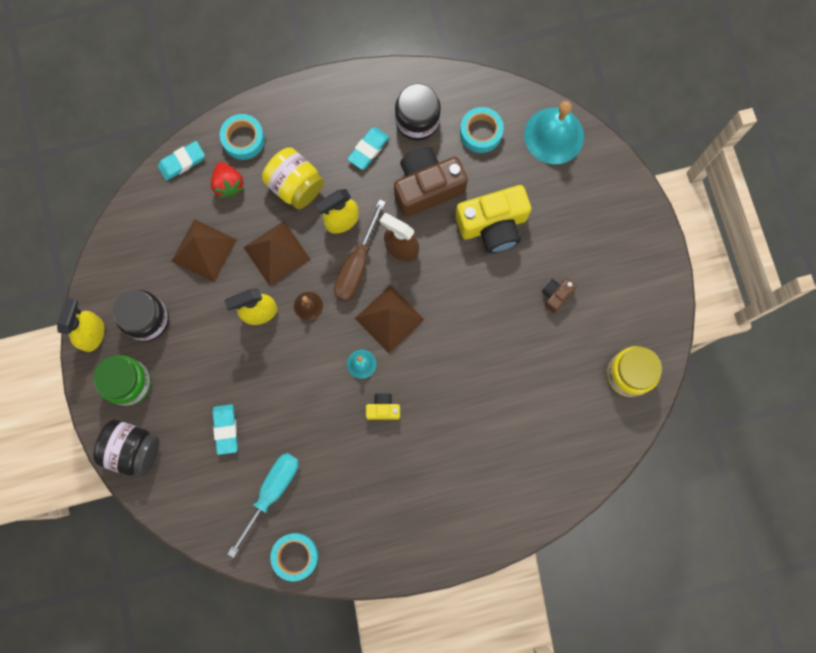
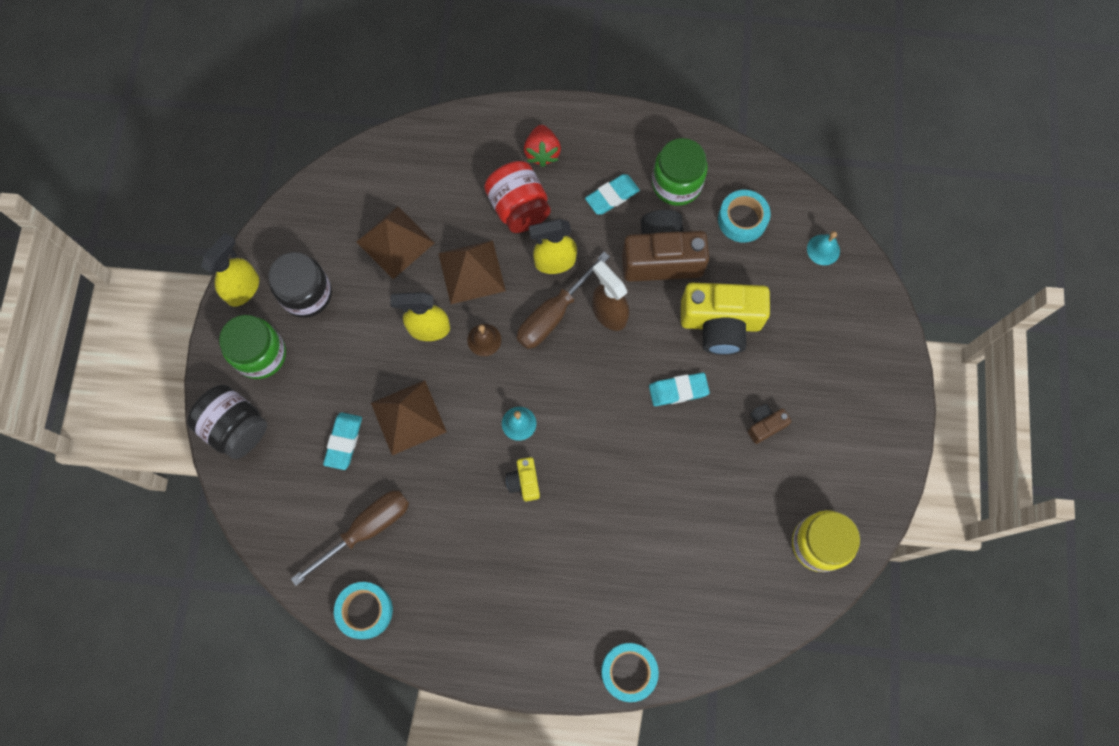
camera: 20 degrees right, 5 degrees down
(182, 162) = (408, 143): turquoise eraser -> turquoise eraser (678, 390)
(228, 184) = (448, 183): red strawberry -> red strawberry (542, 152)
(243, 139) = (482, 141): turquoise tape -> turquoise tape (628, 671)
(271, 492) = (366, 529): turquoise screwdriver -> brown screwdriver
(295, 186) = (519, 208): yellow jar -> red jar
(383, 409) = (524, 482): yellow camera -> yellow camera turned 120 degrees counterclockwise
(389, 319) = (568, 385): brown pyramid -> brown pyramid (408, 417)
(417, 121) = (676, 184): black jar -> green jar
(554, 135) = (823, 249): turquoise bell -> turquoise bell, size x0.47

